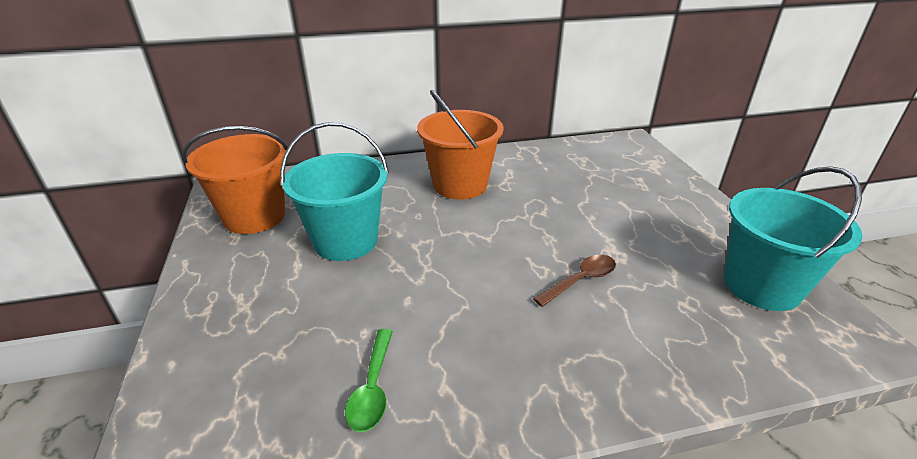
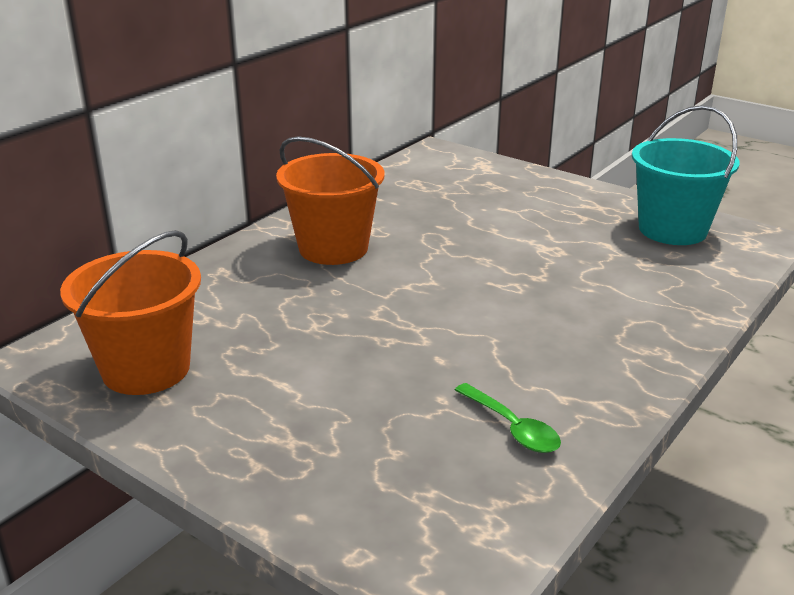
camera: 40 degrees left, 5 degrees down
(345, 241) = (298, 343): turquoise bucket -> none
(580, 280) = (553, 280): brown spoon -> none

